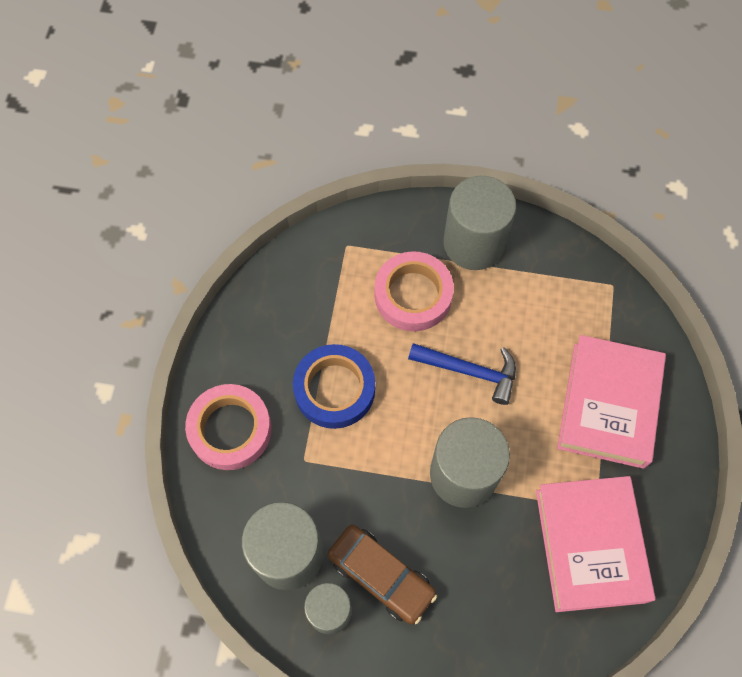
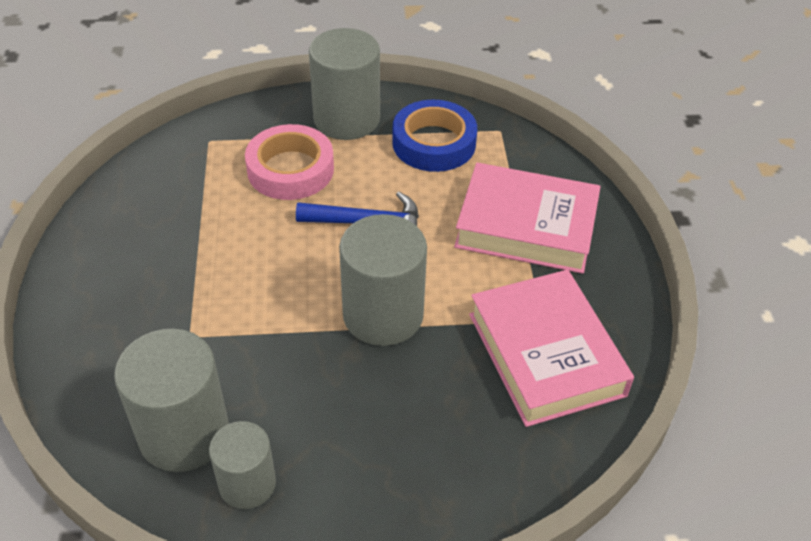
camera: 15 degrees left, 20 degrees down
(230, 429) = (94, 322): pink tape -> none
(334, 389) = (216, 263): blue tape -> blue tape (434, 143)
(381, 576) = (306, 433): brown car -> none
(608, 405) = (526, 226): pink book -> pink book turned 75 degrees counterclockwise

